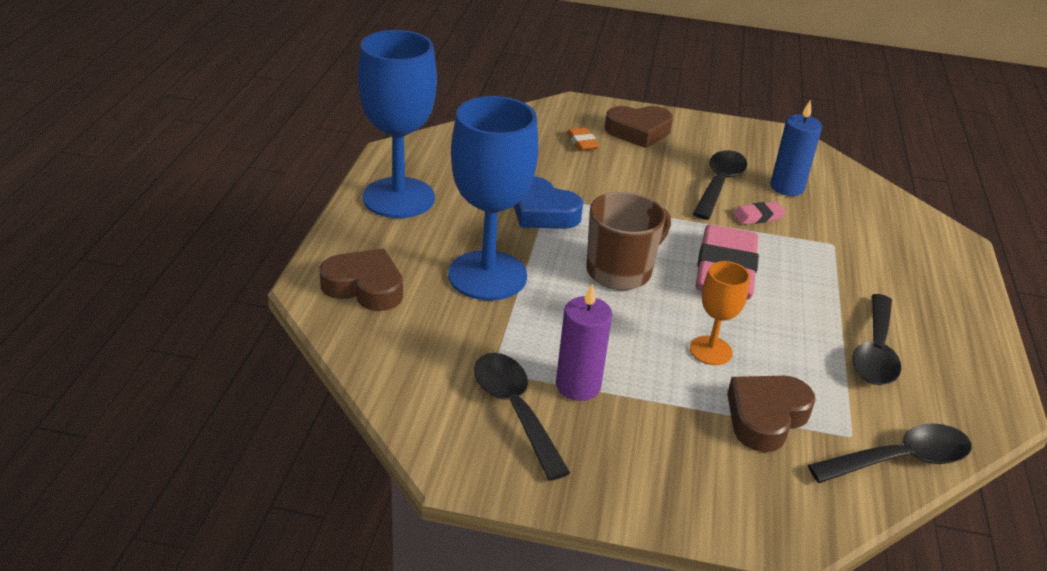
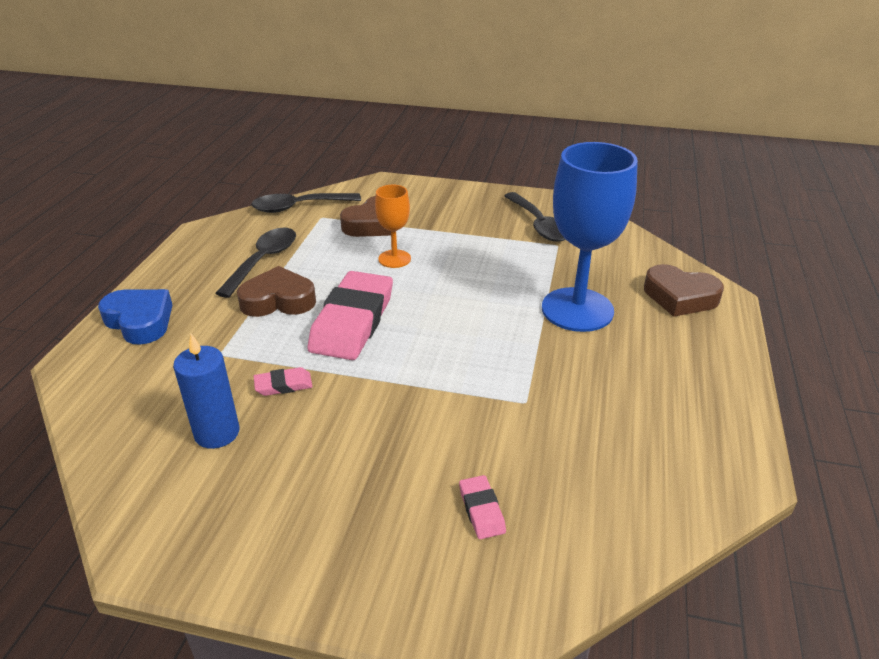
camera: 175 degrees left, 0 degrees up
(398, 198) = (699, 393): blue goblet -> none
(543, 212) = (532, 381): blue heart -> blue heart (140, 321)
(578, 385) = (497, 237): purple candle -> none
(582, 142) = (481, 510): orange eraser -> pink eraser
(620, 271) = (455, 317): brown mug -> none
(638, 131) = (388, 545): brown heart -> brown heart (278, 300)
(719, 184) = (306, 434): black spoon -> none

